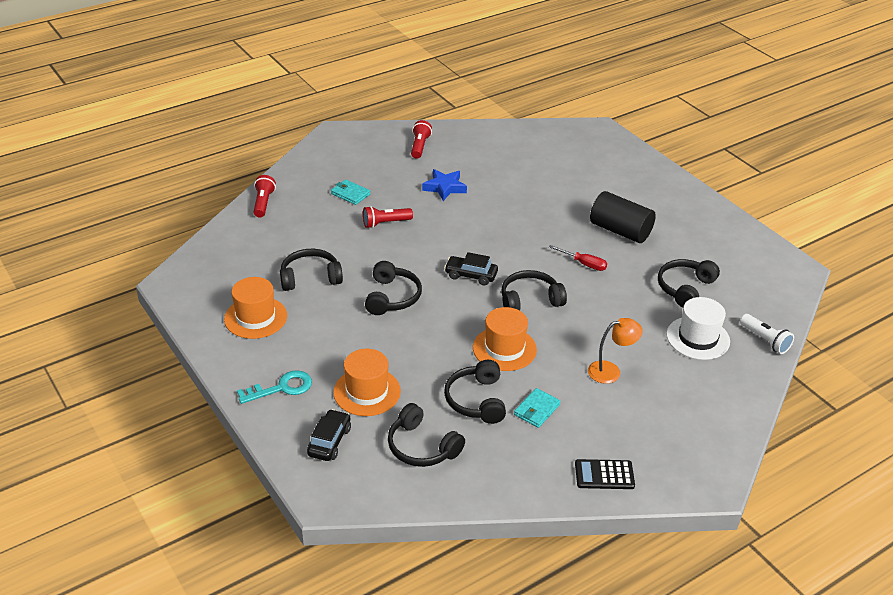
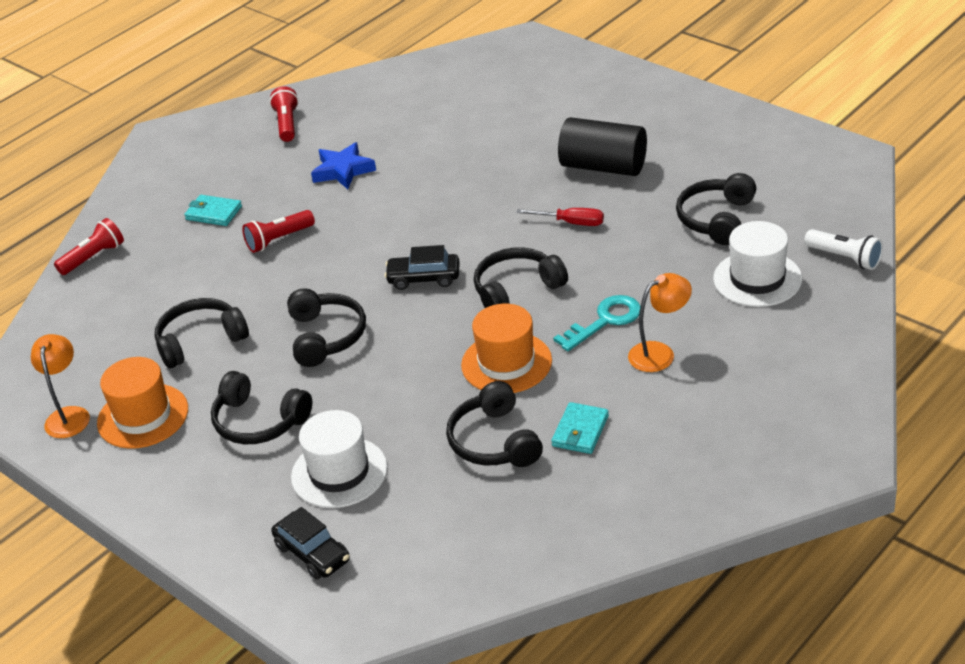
camera: 10 degrees left, 0 degrees up
(209, 303) = (68, 415): none -> orange lamp
(263, 203) = (93, 257): red flashlight -> red flashlight turned 60 degrees clockwise
(281, 388) = (217, 501): turquoise key -> turquoise key (605, 321)
(329, 441) = (312, 553): black car -> black car turned 135 degrees clockwise
(367, 392) = (339, 472): orange hat -> white hat
(422, 447) = (443, 524): black headphones -> black headphones (259, 422)
(604, 475) = (701, 490): black calculator -> none

